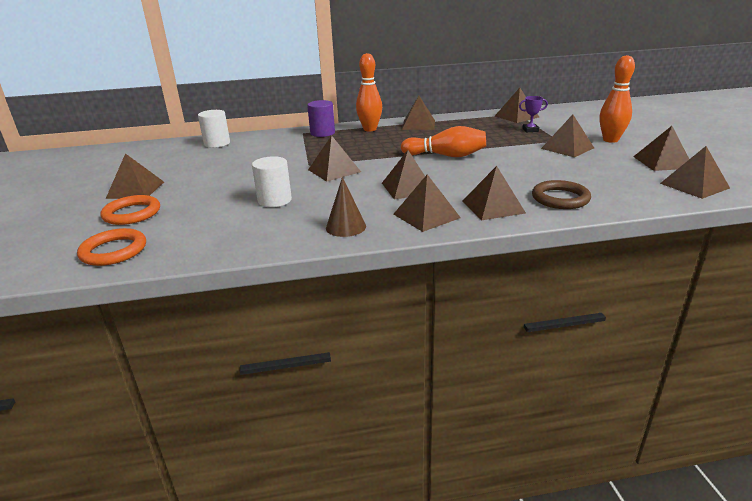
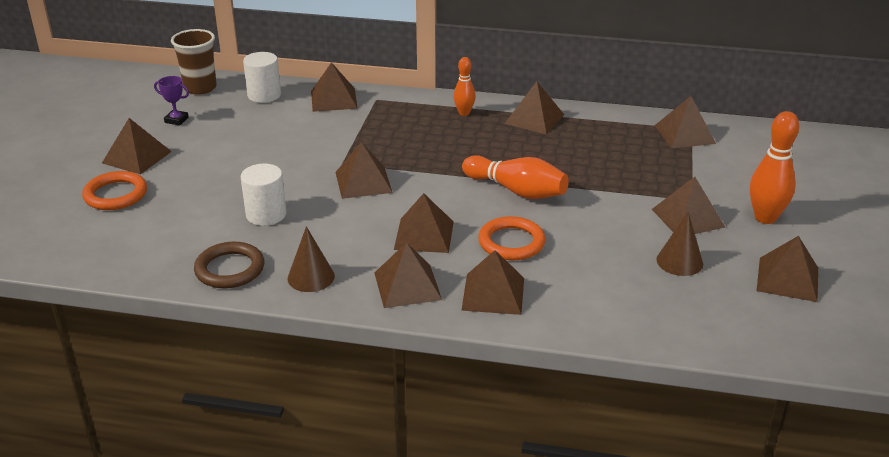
camera: 20 degrees right, 5 degrees up
(114, 251) = (75, 245): orange ring -> orange ring (511, 242)
(162, 148) = (200, 88): none -> brown cup
(322, 133) = (400, 106): purple cylinder -> none
(370, 129) = (464, 113): orange bowling pin -> orange bowling pin, size x0.60
(530, 130) = (674, 168): purple trophy -> purple trophy (176, 120)
(560, 198) = (584, 304): brown ring -> brown ring (230, 269)
(590, 167) = (679, 261): none -> brown cone
(694, 185) = (778, 331): brown pyramid -> brown pyramid (334, 99)

